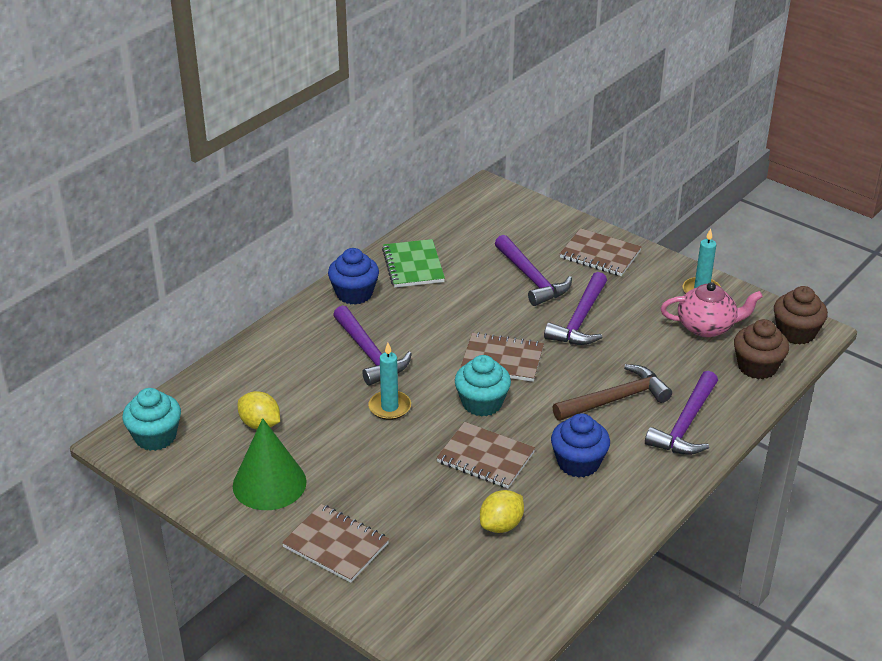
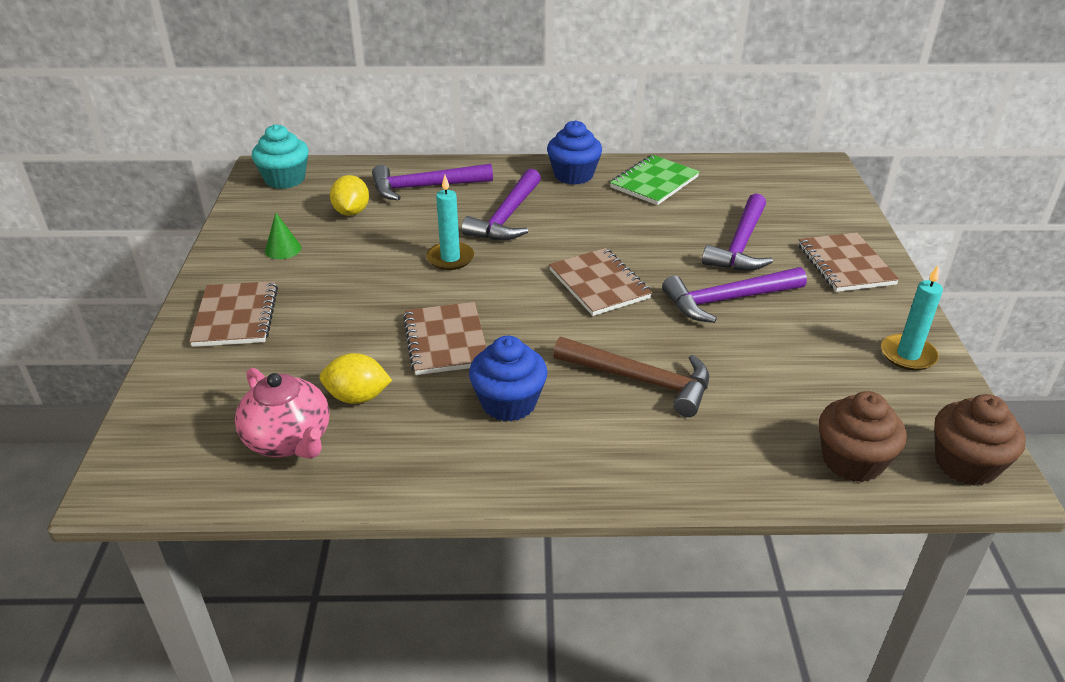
camera: 50 degrees right, 0 degrees up
(269, 483) = (283, 249): green cone -> green cone, size x0.47
(482, 403) = (521, 302): turquoise cupcake -> none
(685, 424) = (670, 451): purple hammer -> purple hammer (425, 187)
(707, 327) = (856, 388): pink teapot -> pink teapot (289, 440)

